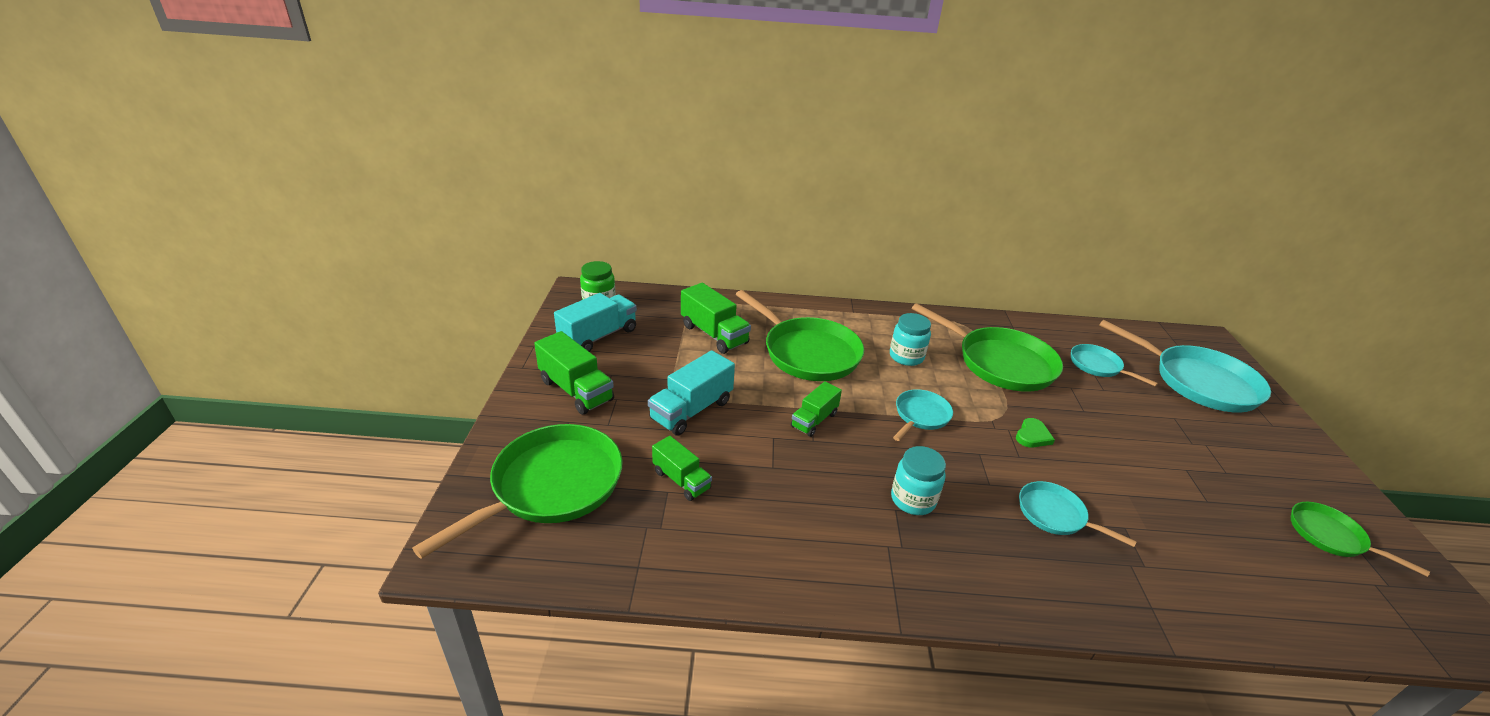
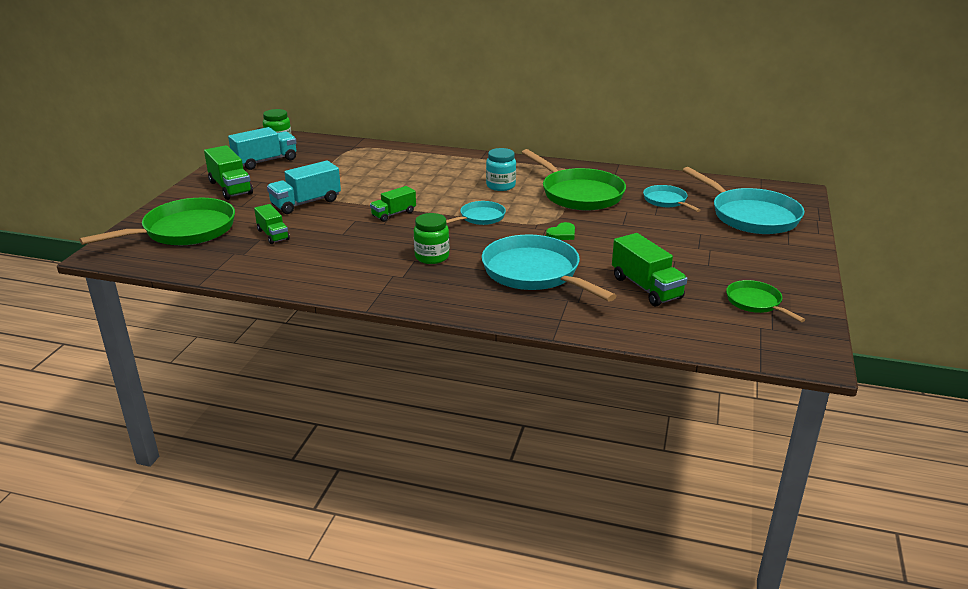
camera: 15 degrees right, 5 degrees down
(714, 334) = (354, 165): green truck -> green truck (646, 288)
(807, 353) = (420, 179): green pan -> none
(913, 500) = (432, 257): turquoise jar -> green jar
(1055, 515) = (535, 273): turquoise pan -> turquoise pan, size x1.91

